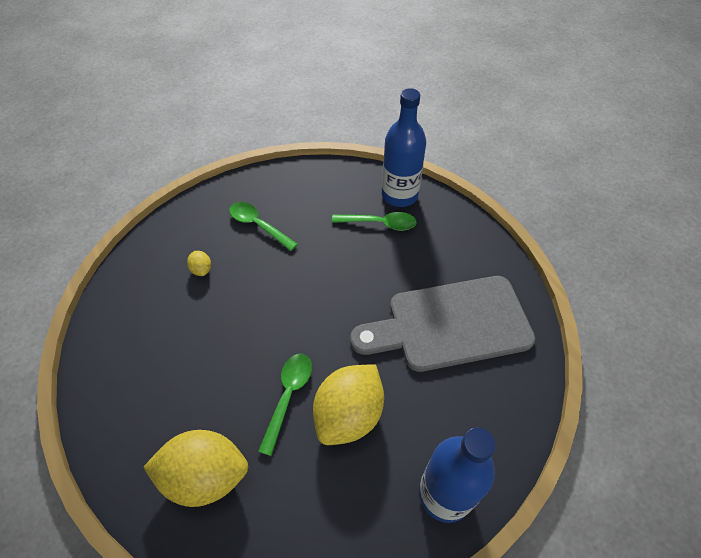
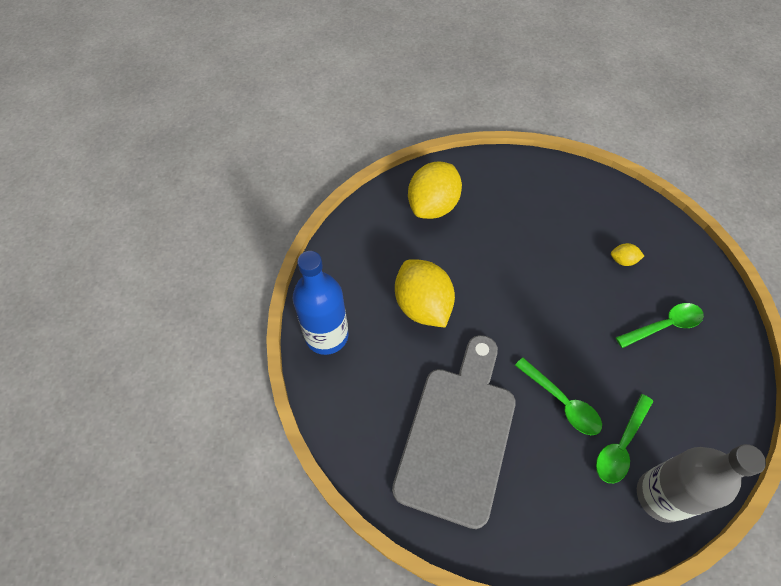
camera: 120 degrees right, 5 degrees up
(288, 396) = (462, 273): green spoon -> green spoon (561, 402)
(399, 195) = (660, 496): blue bottle -> grey bottle

